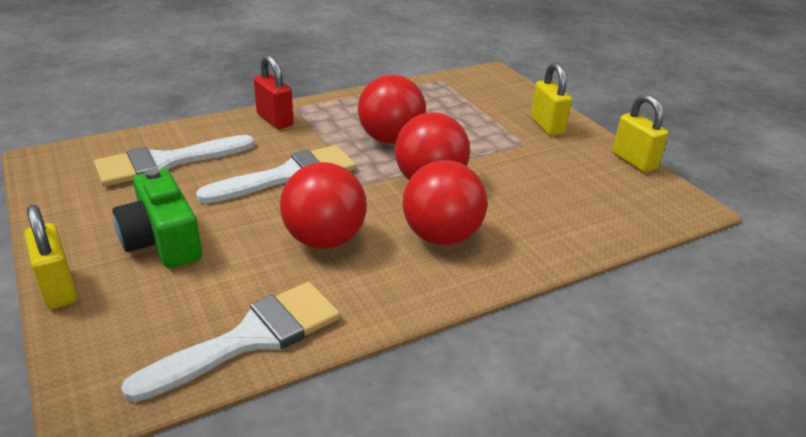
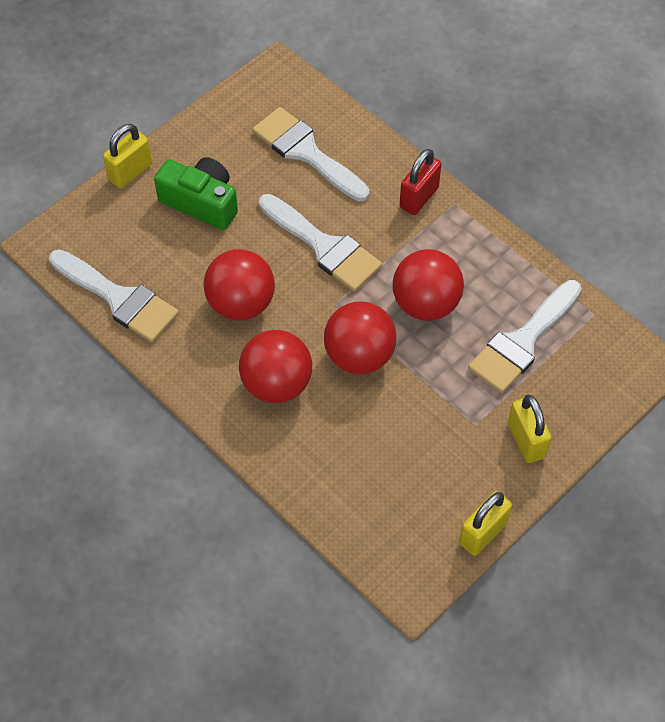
camera: 75 degrees right, 25 degrees up
(162, 241) = (201, 202): green camera -> green camera turned 75 degrees clockwise
(452, 108) = (522, 341): none -> white brush
(547, 126) = (526, 440): yellow padlock -> yellow padlock turned 75 degrees counterclockwise

